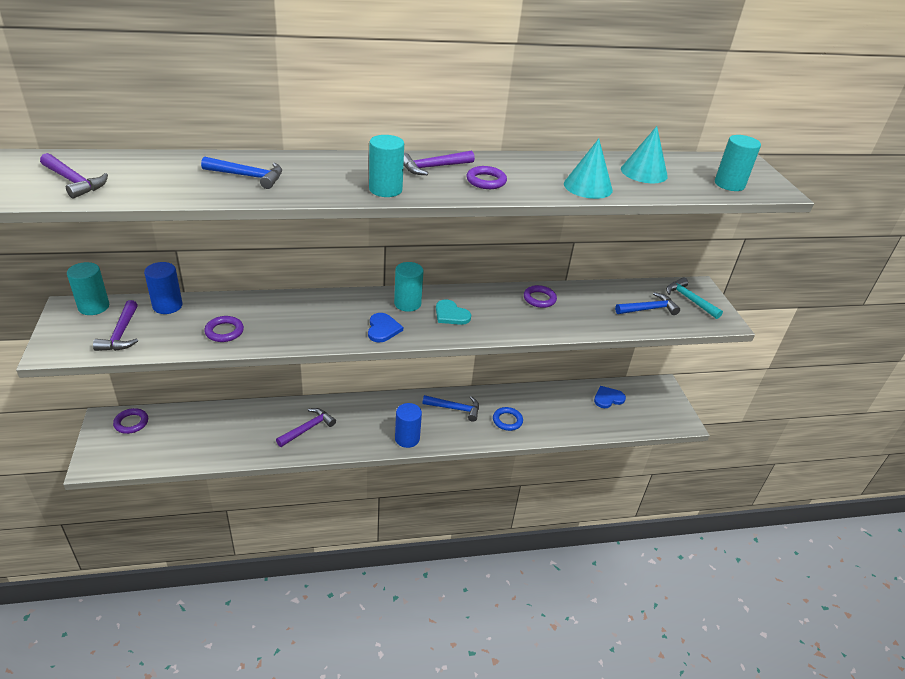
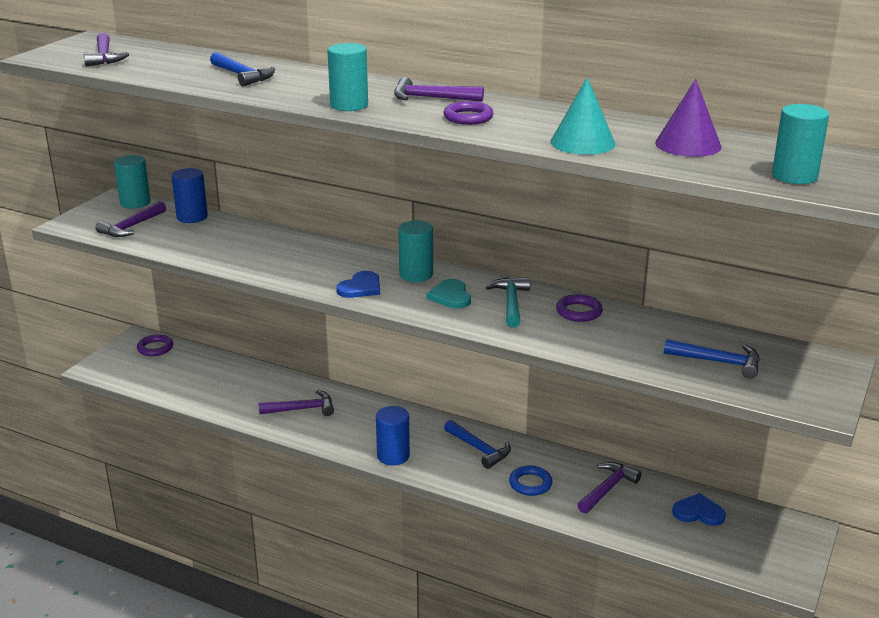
camera: 40 degrees right, 10 degrees down
(224, 331) = (213, 248): purple ring -> none
(551, 404) = (607, 489): none -> purple hammer
(644, 172) = (688, 144): turquoise cone -> purple cone
(689, 300) = (799, 371): turquoise hammer -> turquoise hammer (511, 303)

